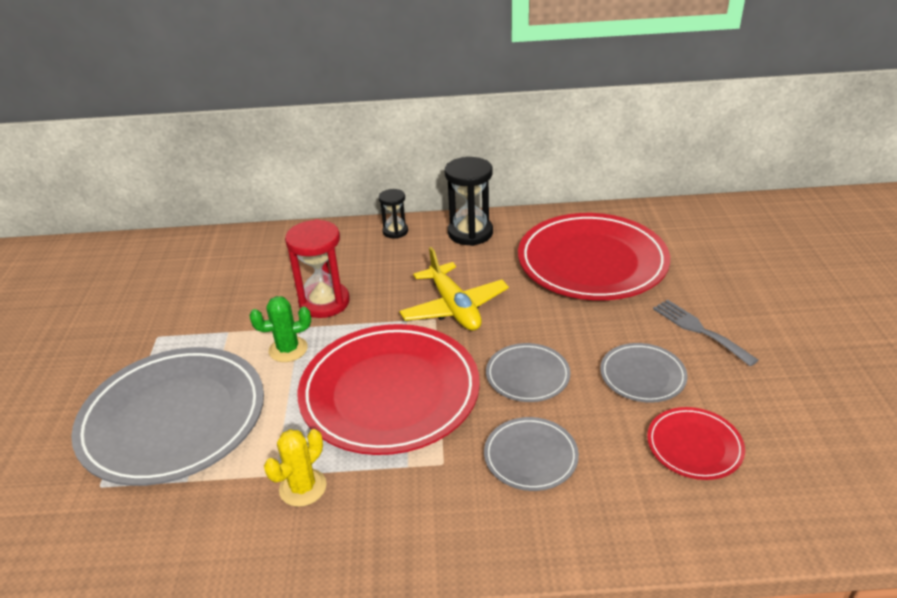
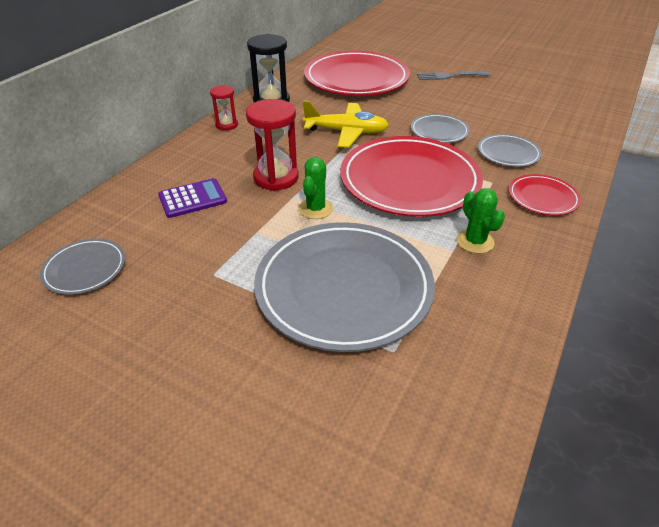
camera: 60 degrees left, 5 degrees up
(255, 274) = (192, 199): none -> purple calculator
(303, 487) = (475, 241): yellow cactus -> green cactus
(395, 231) = (226, 125): black hourglass -> red hourglass
(642, 375) = (471, 102): grey plate -> grey plate (85, 269)
(694, 446) = (534, 109): red plate -> red plate (542, 198)

